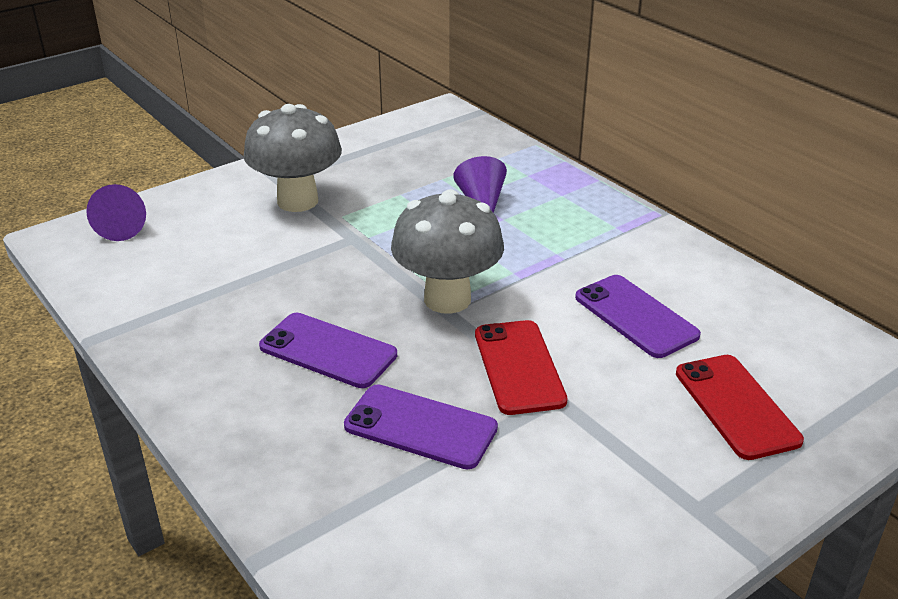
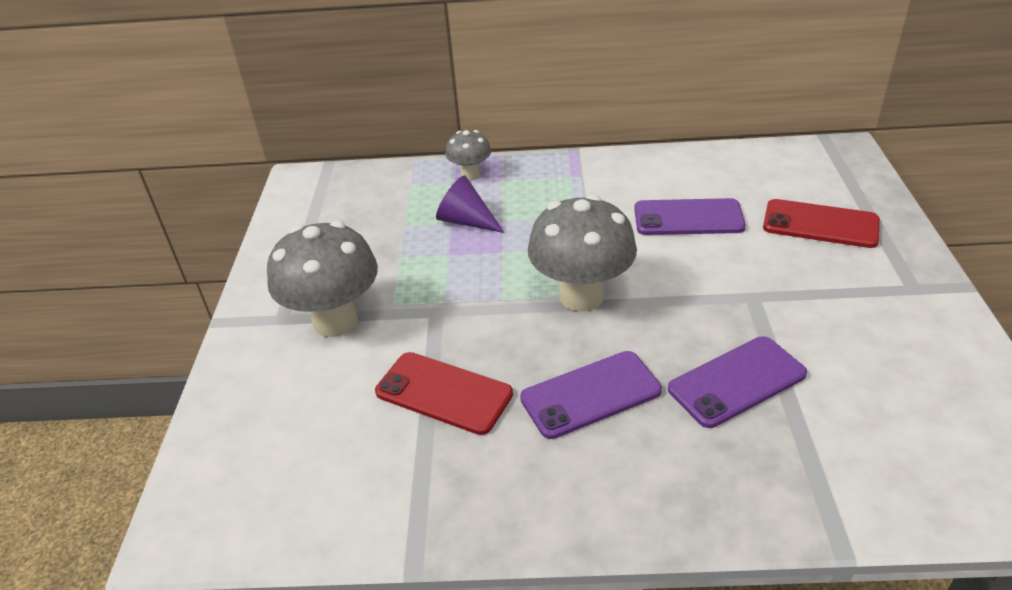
camera: 50 degrees left, 5 degrees up
(122, 226) = (225, 467): purple cone -> none
(518, 367) = (702, 298): red phone -> red phone (443, 393)
(548, 177) = (470, 175): none -> grey mushroom

